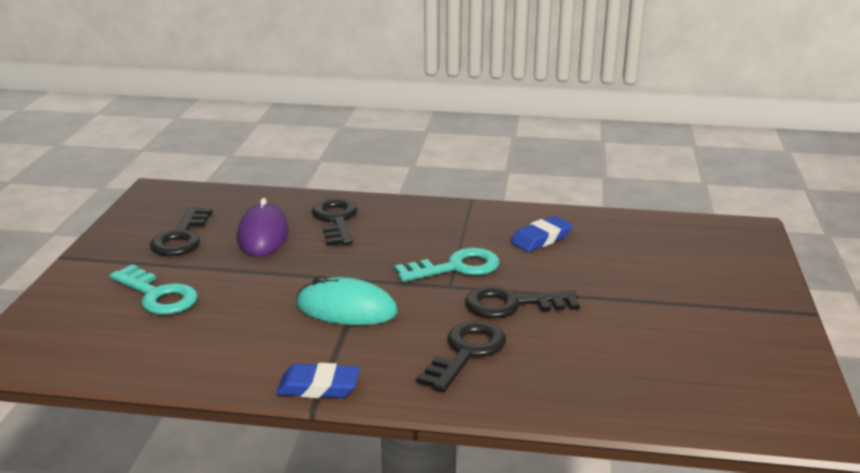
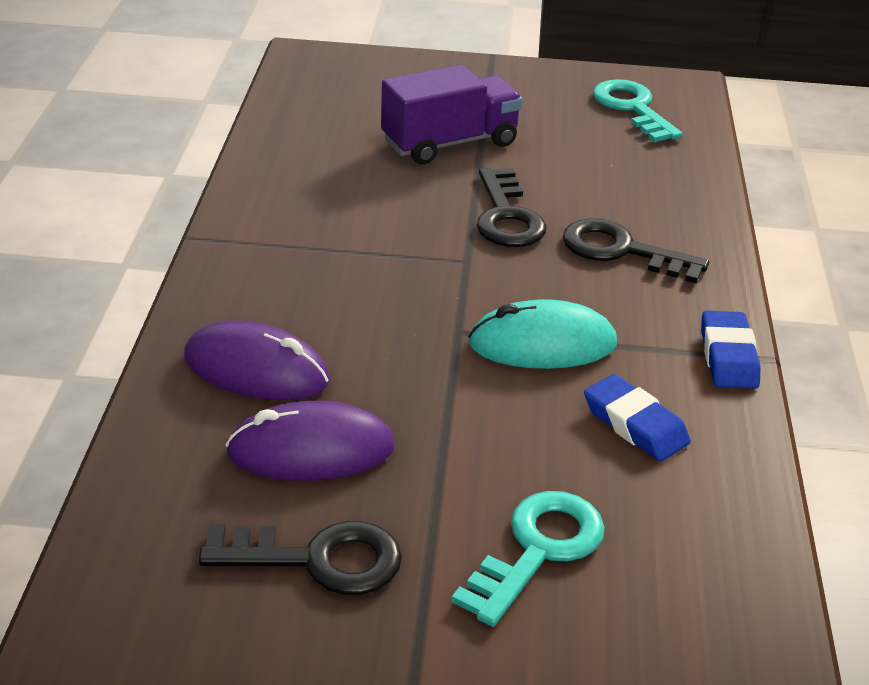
camera: 95 degrees left, 10 degrees up
(336, 220) = (256, 369): black key -> purple mouse
(346, 309) = (542, 344): turquoise mouse -> turquoise mouse turned 75 degrees clockwise
(456, 267) = (415, 254): turquoise key -> turquoise key (632, 108)
(541, 239) = (328, 187): blue eraser -> blue eraser (635, 424)
(623, 285) = (450, 143): none -> purple truck

